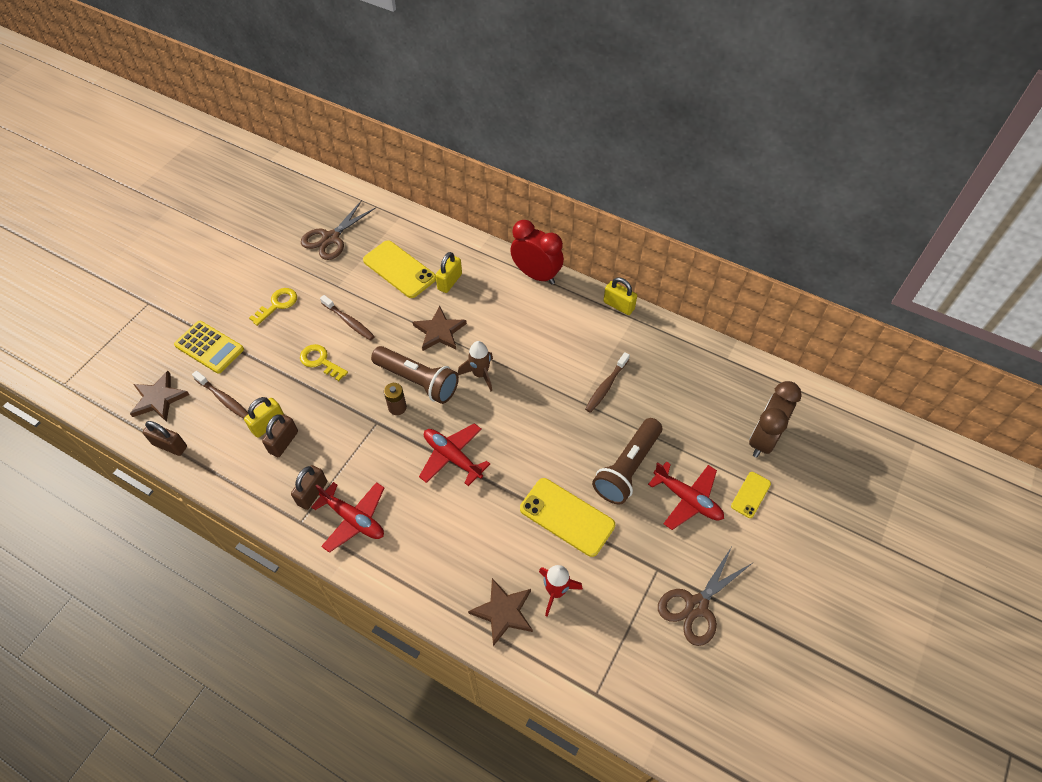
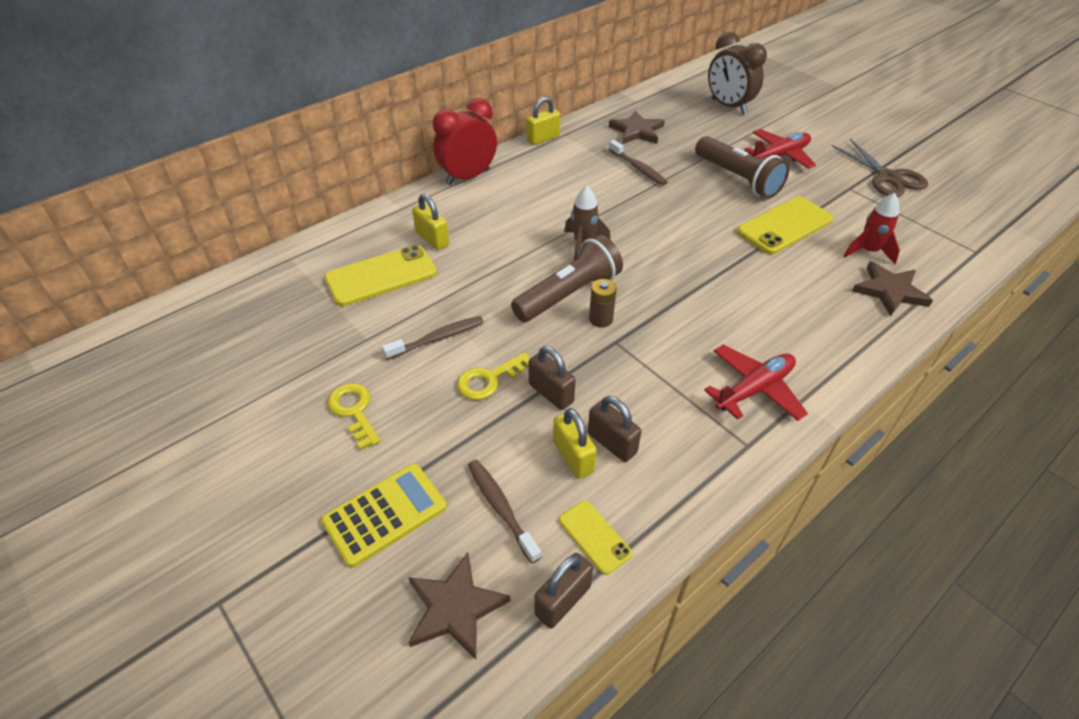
camera: 70 degrees left, 10 degrees down
(223, 399) = (501, 508): brown toothbrush -> brown toothbrush turned 90 degrees counterclockwise
(312, 493) = (705, 424): brown padlock -> brown padlock (551, 393)
(331, 238) = (271, 330): brown scissors -> none
(439, 331) = (503, 262): brown star -> brown star (637, 131)
(452, 457) = (689, 288): red plane -> none
(750, 495) = (782, 126): yellow phone -> yellow phone (594, 536)

